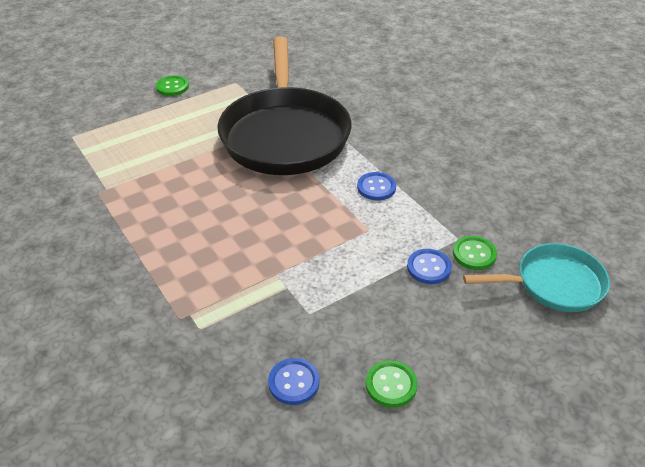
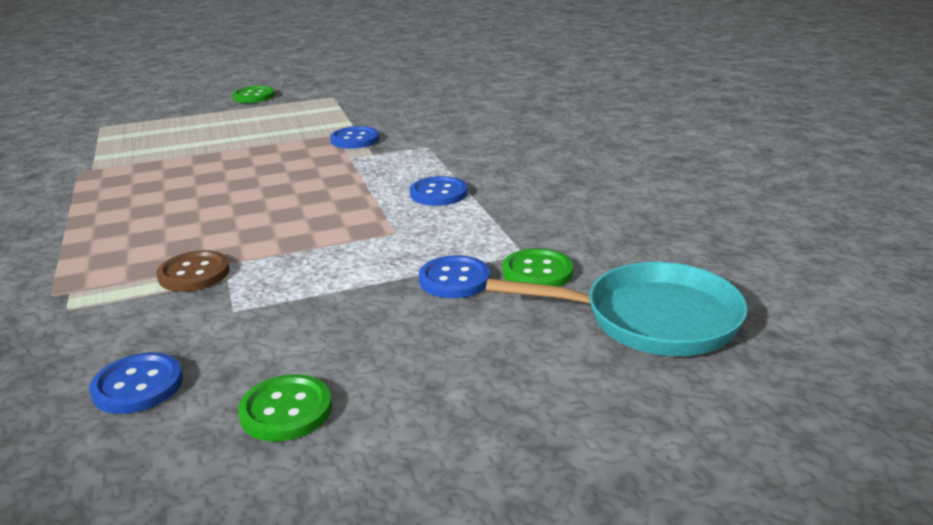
camera: 15 degrees right, 15 degrees down
(262, 286) = (194, 274): none -> brown button
(285, 134) = (355, 140): black pan -> blue button

